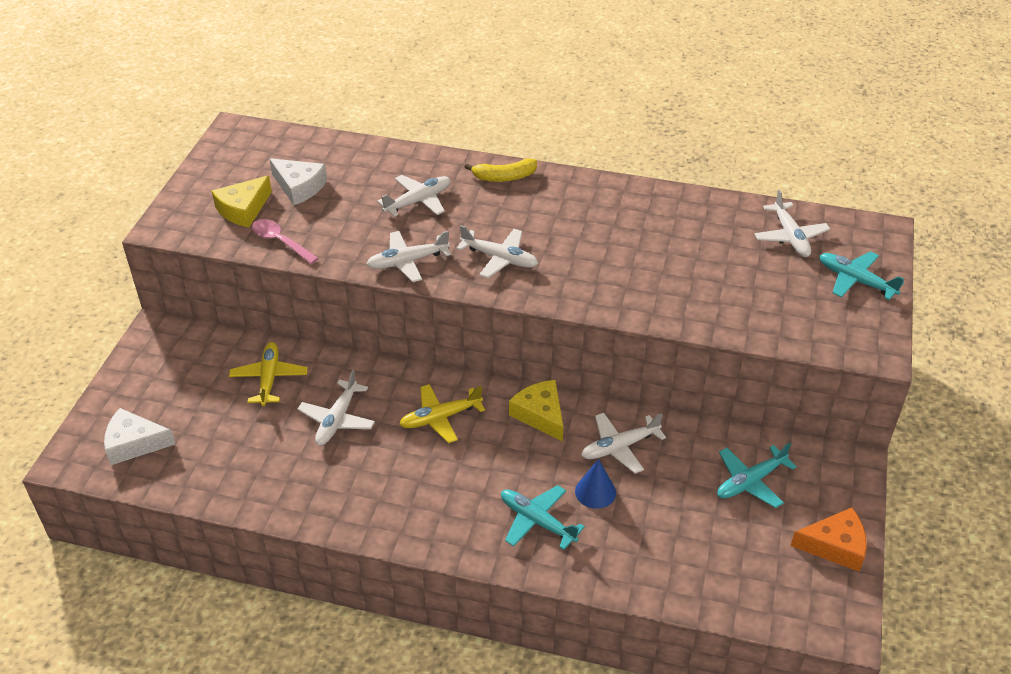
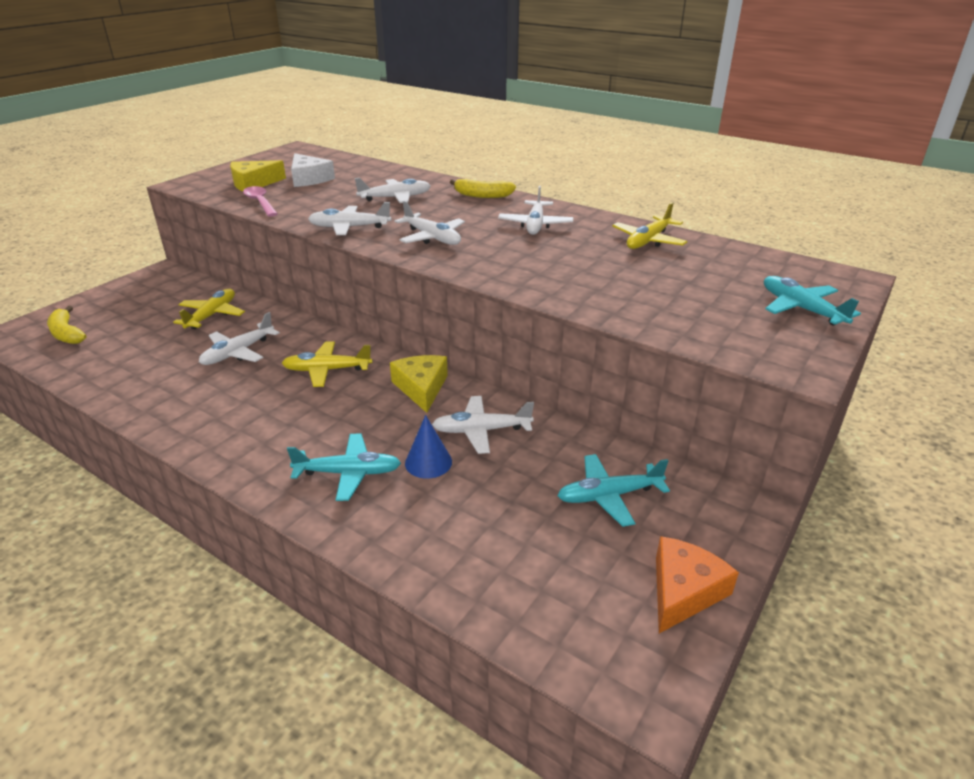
camera: 20 degrees right, 10 degrees down
(134, 443) = (66, 334): white cheese -> yellow banana
(537, 521) = (348, 473): turquoise plane -> turquoise plane turned 120 degrees clockwise
(698, 216) = (648, 241): none -> yellow plane
(790, 236) = (740, 267): white plane -> white plane (535, 225)
(835, 546) = (683, 591): orange cheese -> orange cheese turned 75 degrees counterclockwise

